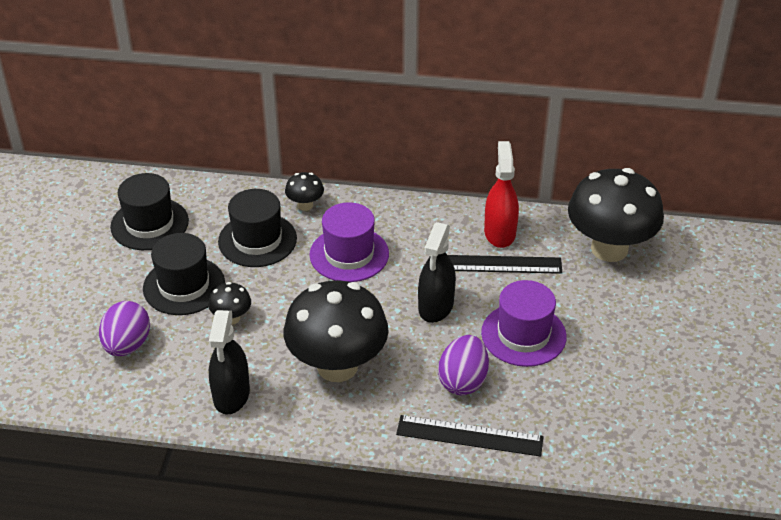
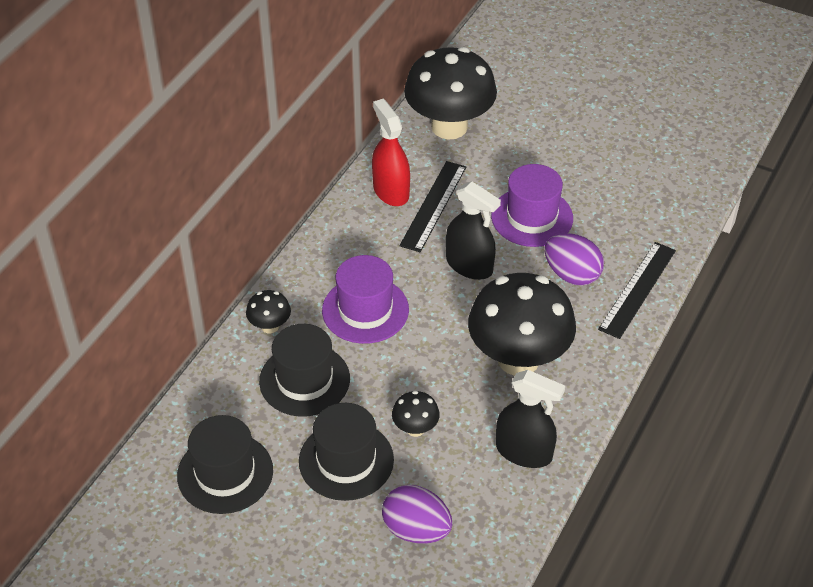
camera: 70 degrees left, 5 degrees up
(499, 233) = (391, 191): red spray bottle -> red spray bottle turned 45 degrees clockwise

